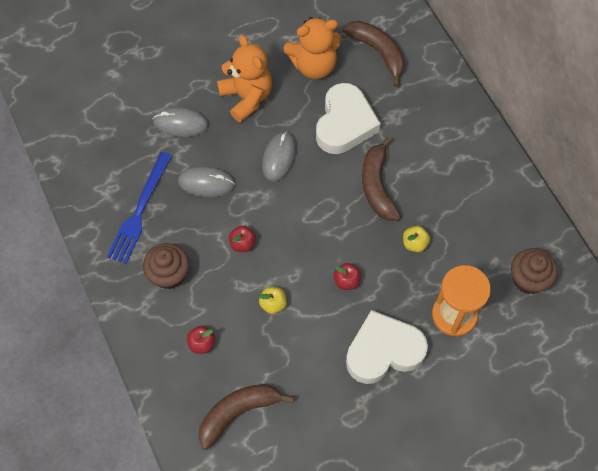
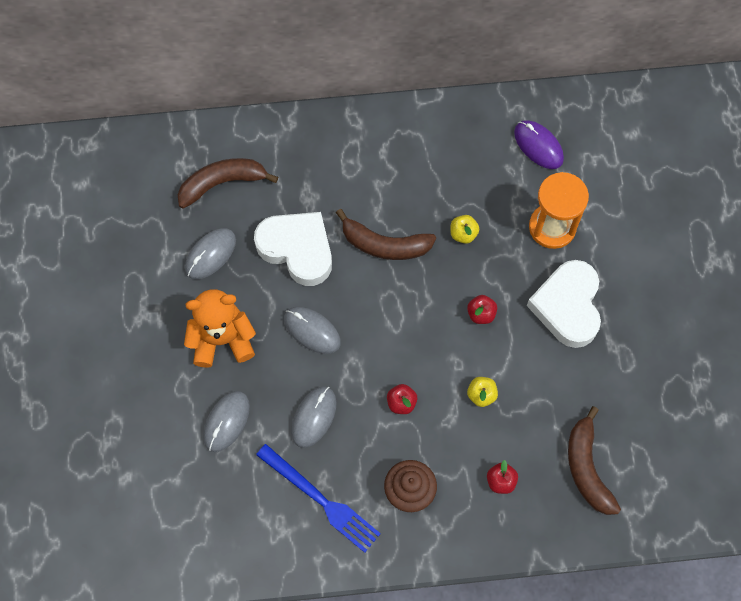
camera: 70 degrees left, 5 degrees up
(314, 65) = (210, 254): orange teddy bear -> grey mouse
(528, 279) = (538, 146): brown cupcake -> purple mouse

